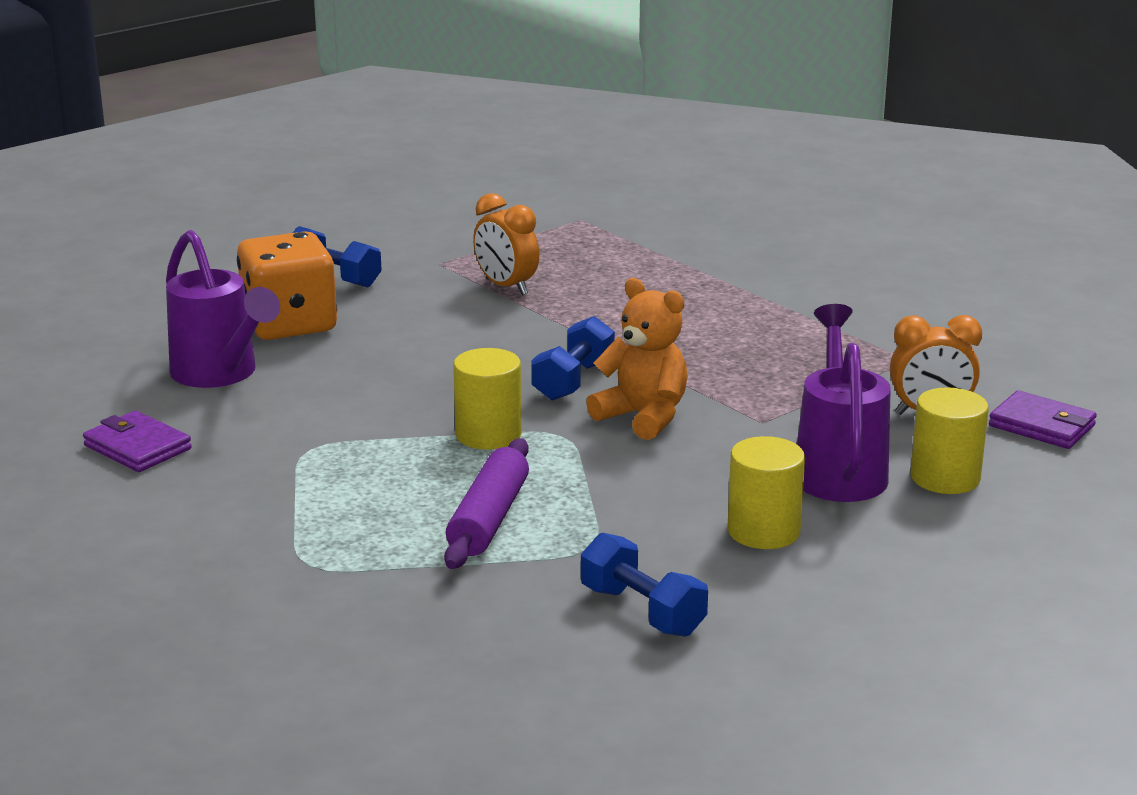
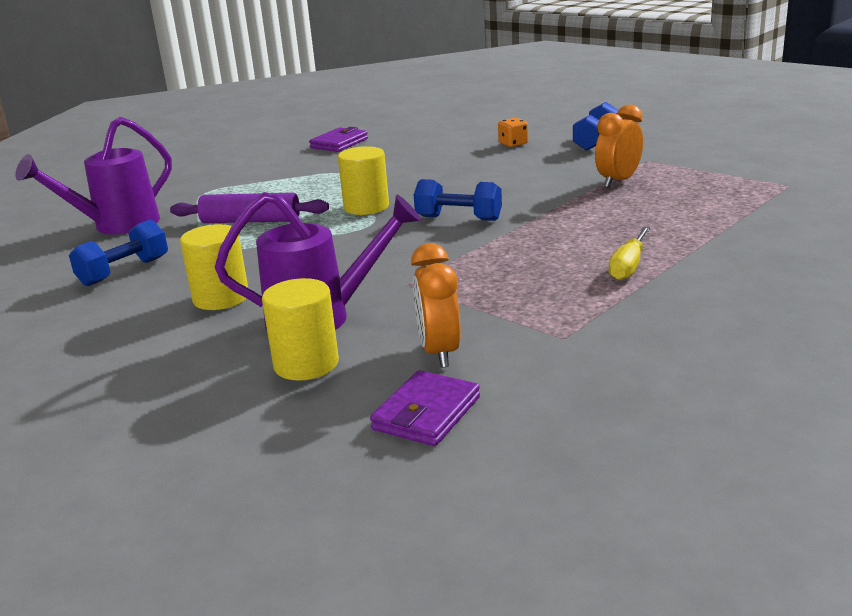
camera: 85 degrees right, 0 degrees up
(220, 374) = (434, 142): purple watering can -> purple watering can (117, 226)
(289, 324) = (513, 144): orange dice -> orange dice, size x0.43
(643, 417) = (403, 244): orange teddy bear -> none
(761, 315) = (628, 266): none -> yellow screwdriver

